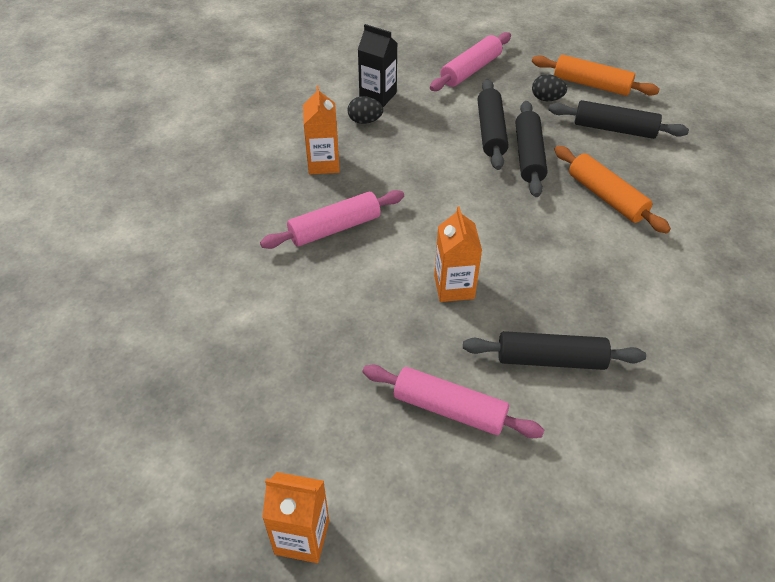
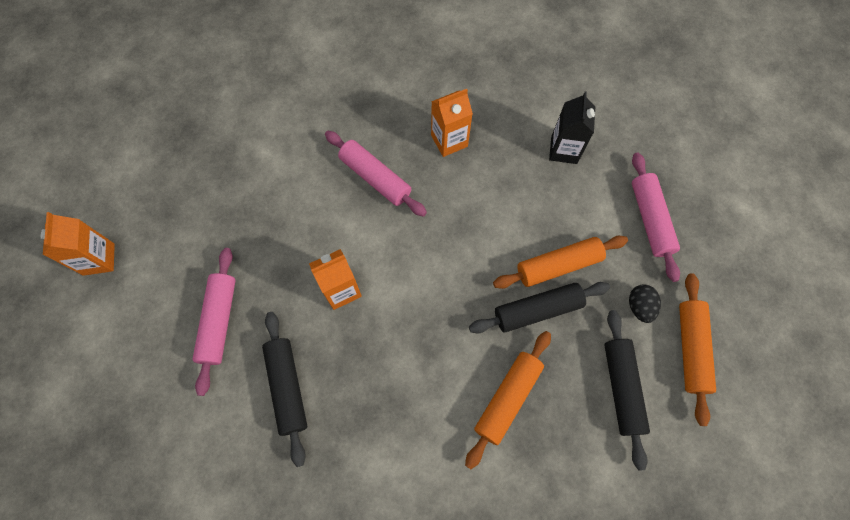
camera: 70 degrees right, 20 degrees up
(365, 121) = (521, 152): black egg -> none
(471, 70) = (650, 219): pink rolling pin -> pink rolling pin turned 60 degrees clockwise
(491, 131) = (558, 265): black rolling pin -> orange rolling pin

